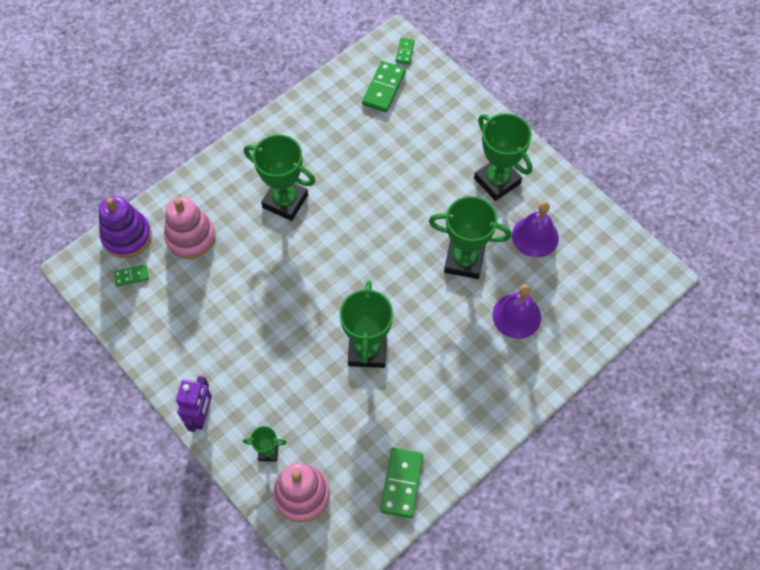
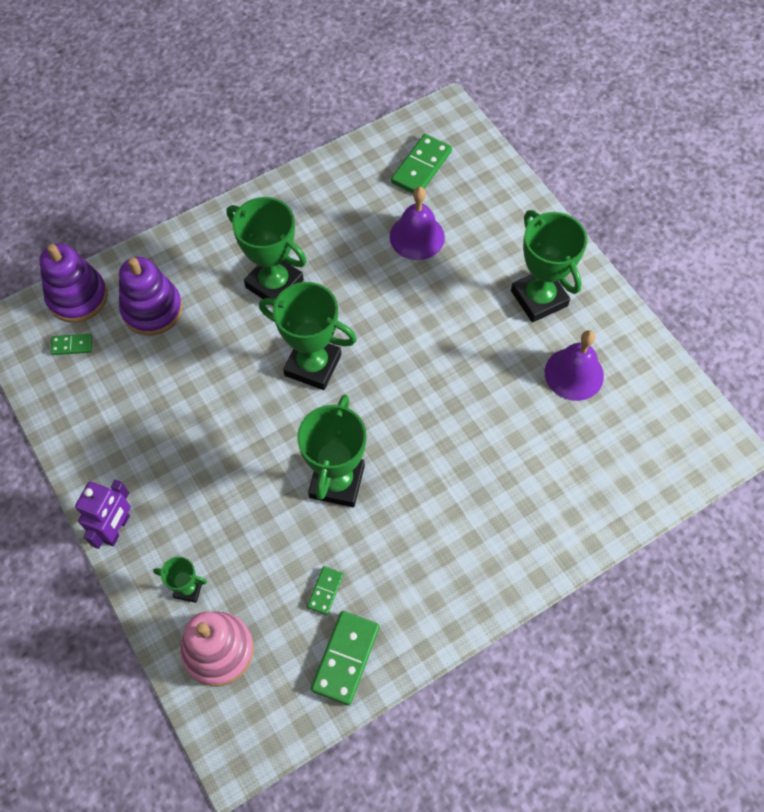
camera: 10 degrees right, 0 degrees up
(190, 237) = (152, 309): pink stacking toy -> purple stacking toy
(404, 52) = (455, 128): green domino -> green domino (325, 591)
(464, 260) = (479, 390): green trophy -> green trophy (313, 365)
(516, 316) = (532, 469): purple bell -> purple bell (417, 236)

